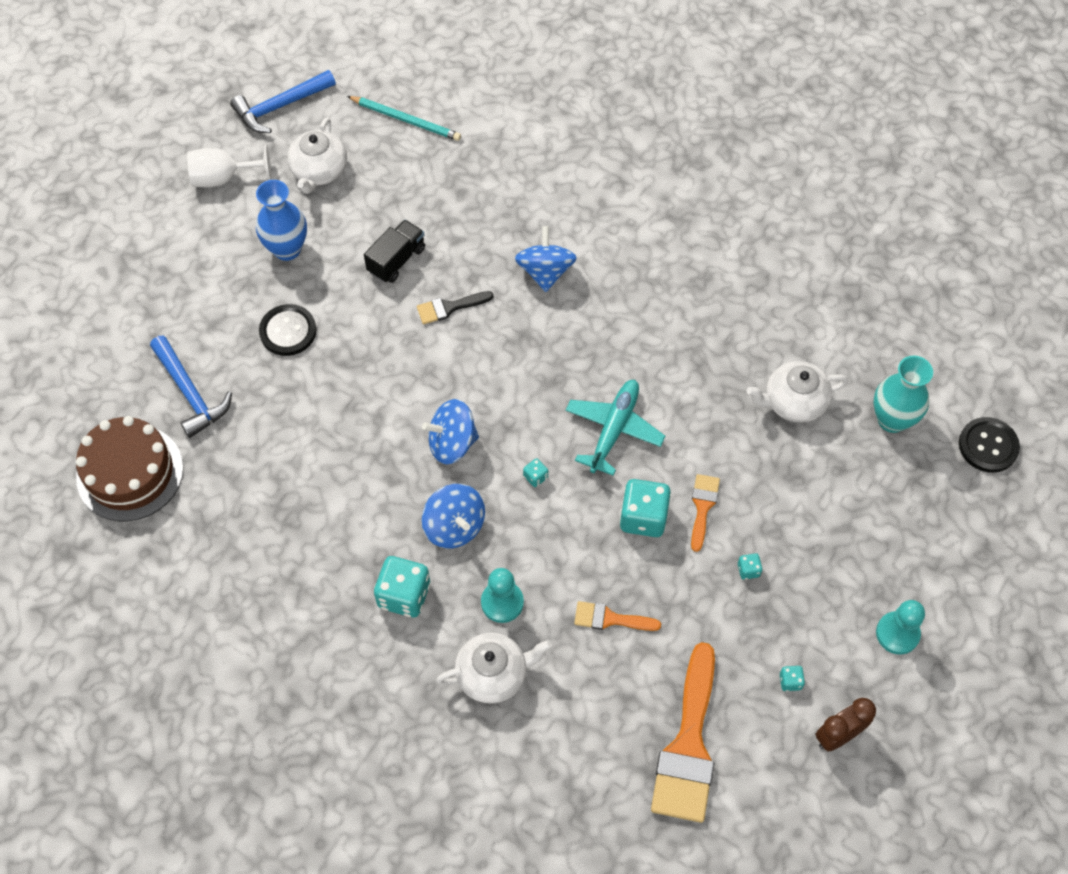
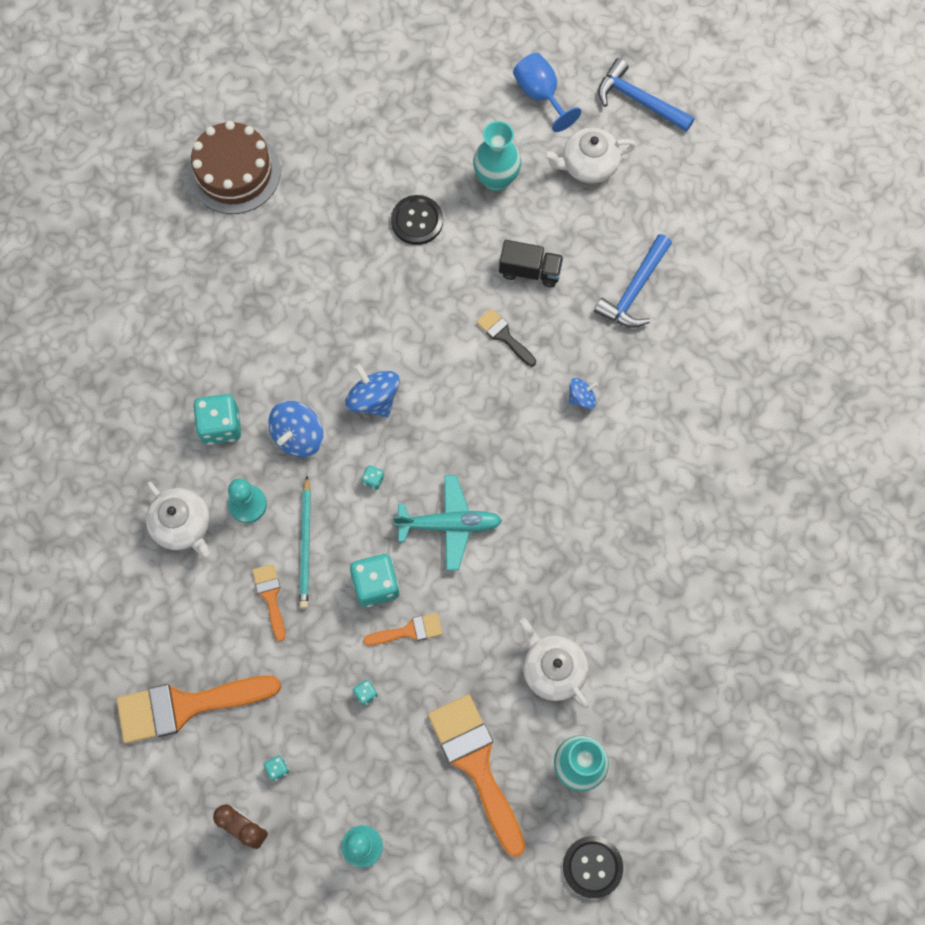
camera: 65 degrees right, 10 degrees up
(190, 393) = (324, 178): blue hammer -> blue hammer (634, 290)
(223, 178) = (540, 95): white goblet -> blue goblet
(287, 249) = (496, 180): blue vase -> turquoise vase
(406, 120) = (681, 208): turquoise pencil -> turquoise pencil (305, 545)
(545, 272) = (581, 398): blue spinning top -> blue spinning top, size x0.60
(857, 502) = (476, 764): none -> orange brush

